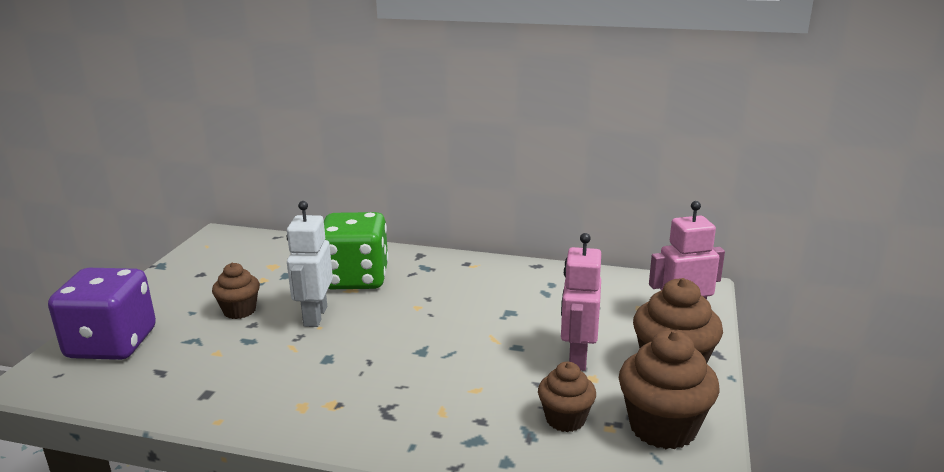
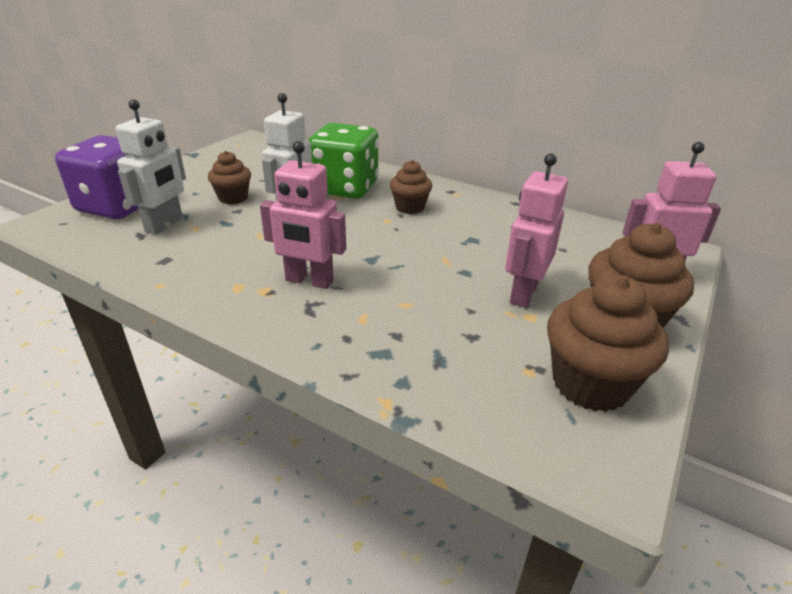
camera: 15 degrees right, 10 degrees up
(181, 355) = (164, 225): none -> white robot
(371, 386) = (309, 281): none -> pink robot
(565, 419) = (484, 352): brown cupcake -> brown cupcake (410, 207)

